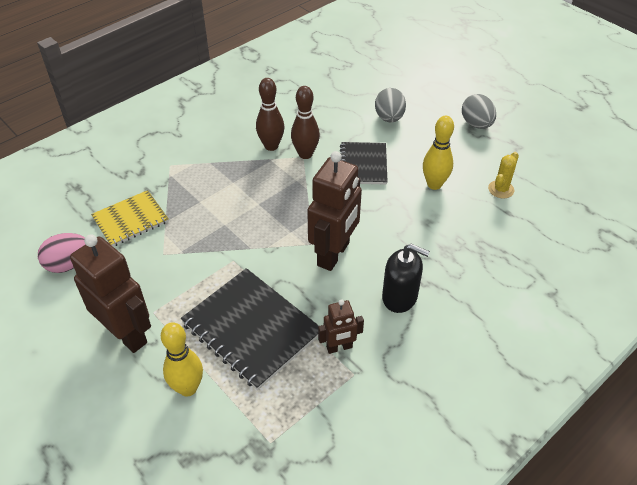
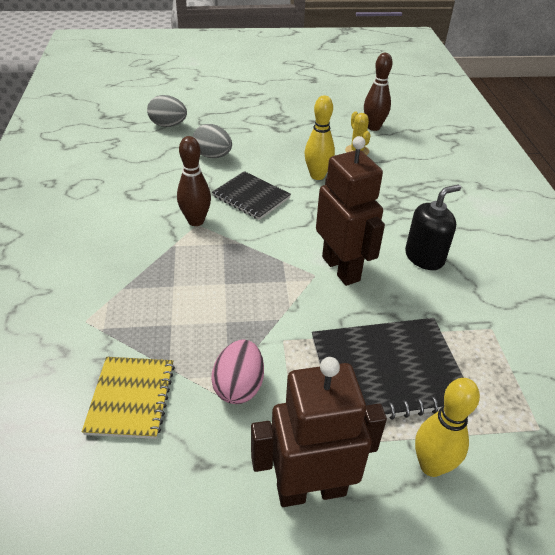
camera: 55 degrees left, 5 degrees down
(68, 264) = (138, 501): pink egg -> pink egg (239, 386)
(271, 146) = (156, 235): brown bowling pin -> brown bowling pin (373, 127)
(339, 347) = (454, 322): brown robot -> none
(476, 124) = (275, 124): grey egg -> grey egg (168, 125)

